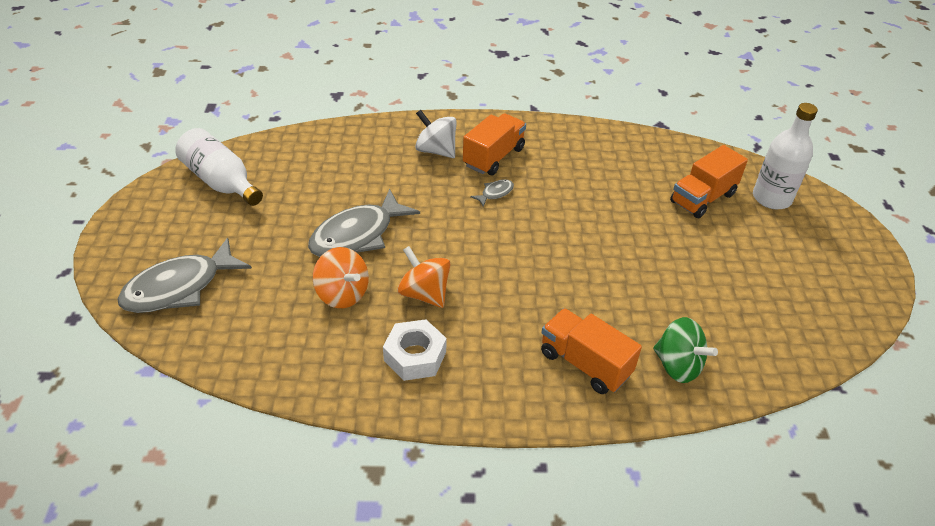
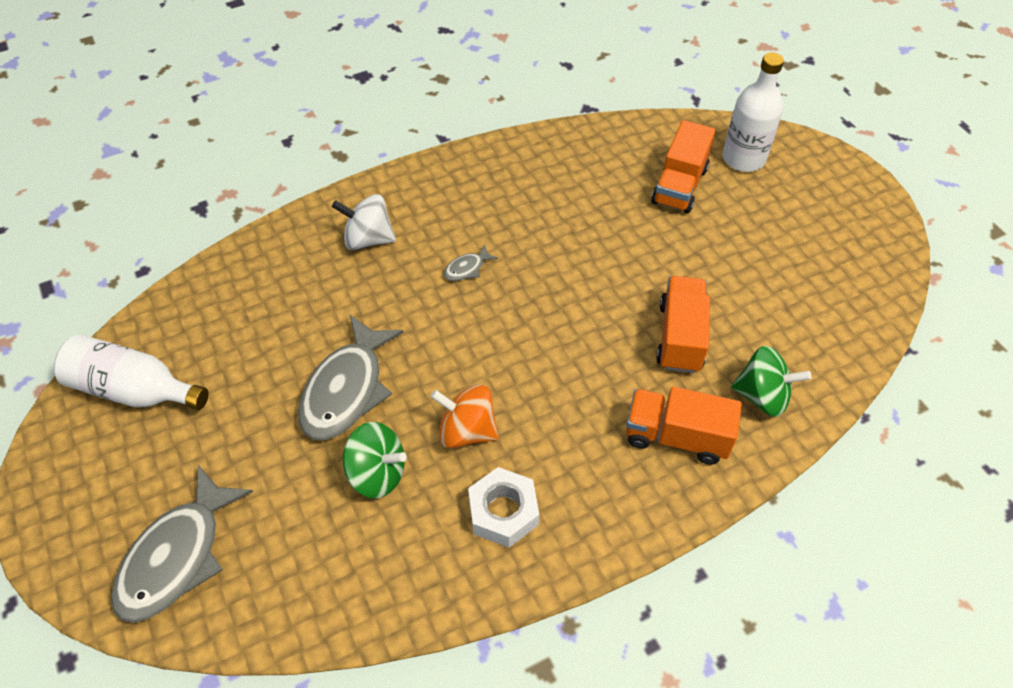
camera: 25 degrees left, 10 degrees up
(342, 294) = (377, 473): orange spinning top -> green spinning top
(493, 157) = (437, 222): orange truck -> orange truck (680, 337)
(495, 193) = (467, 268): grey fish -> grey fish turned 150 degrees counterclockwise

